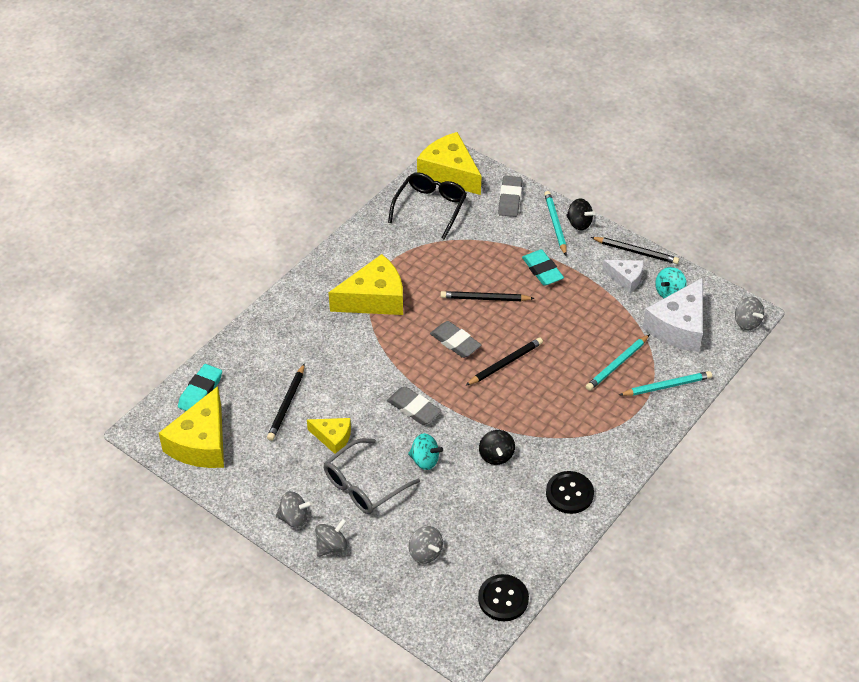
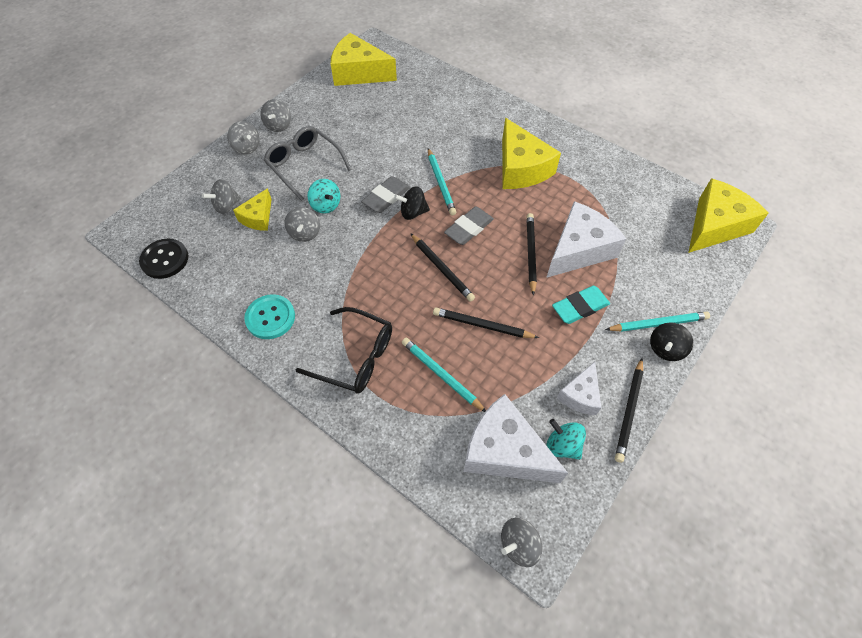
camera: 90 degrees right, 10 degrees up
(200, 392) = (410, 69): turquoise eraser -> none
(287, 404) = (394, 116): black pencil -> black pencil (482, 325)
(333, 438) = (357, 145): yellow cheese -> yellow cheese (258, 217)
(425, 460) = (326, 205): turquoise spinning top -> turquoise spinning top turned 60 degrees counterclockwise
(430, 207) = (656, 209): black glasses -> black glasses (355, 357)
(464, 475) = (305, 233): none -> grey spinning top
(479, 265) = (579, 249): none -> white cheese
(496, 455) = (325, 258): black spinning top -> black spinning top (413, 212)
(510, 199) = (689, 280): grey eraser -> none
(569, 493) = (270, 317): black button -> turquoise button
(667, 386) = (408, 427): turquoise pencil -> turquoise pencil (441, 183)

